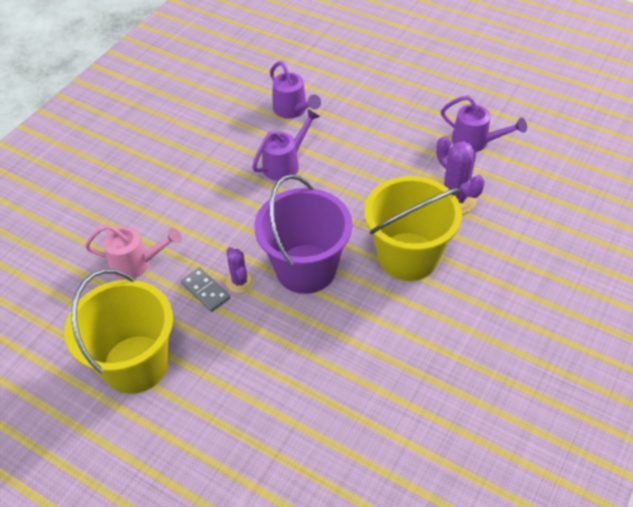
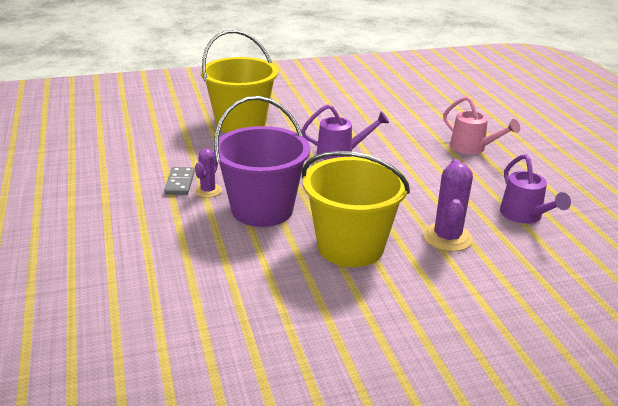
camera: 40 degrees right, 20 degrees down
(136, 263) = (164, 149): pink watering can -> pink watering can (472, 148)
(136, 364) = (81, 191): yellow bucket -> yellow bucket (241, 124)
(293, 110) = (392, 131): purple watering can -> none

